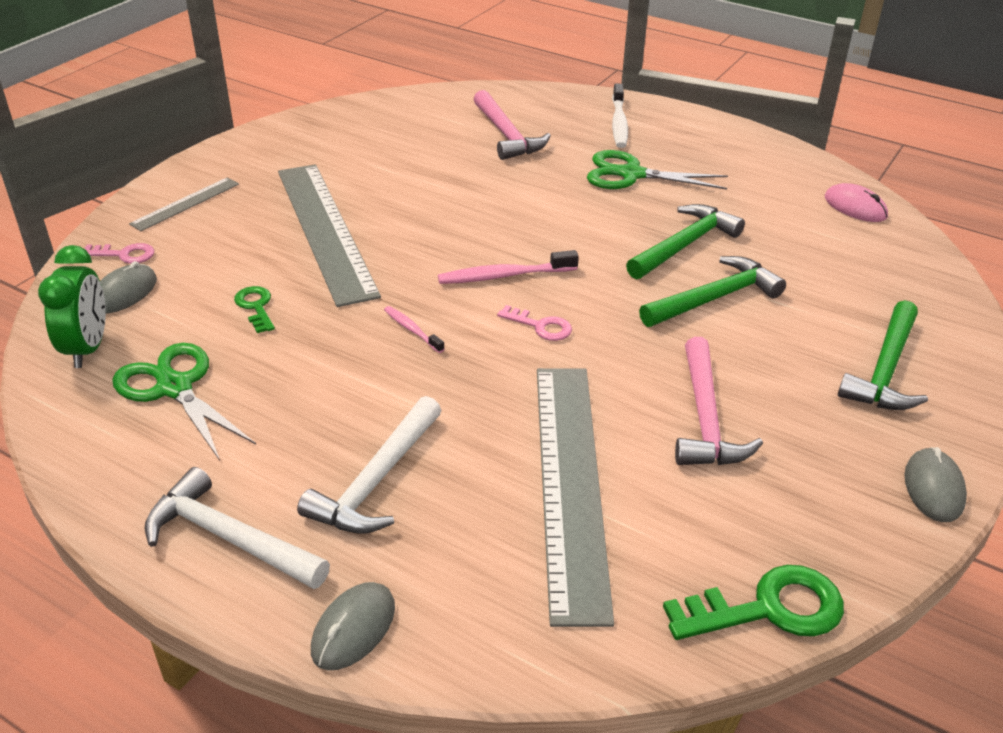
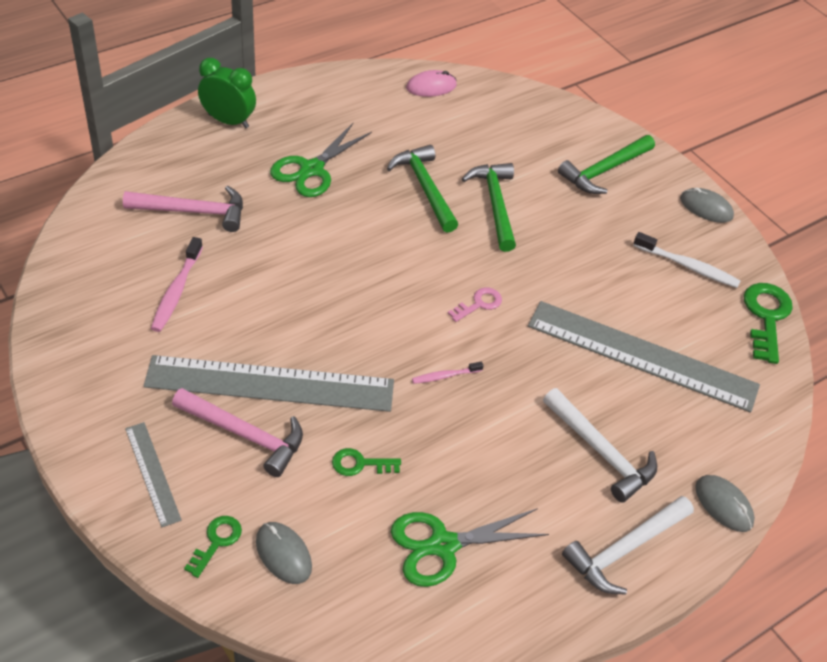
camera: 70 degrees left, 10 degrees up
(88, 348) = (356, 597): green clock -> green clock (228, 121)
(124, 254) = (216, 542): pink key -> green key
(504, 276) = (405, 298): pink toothbrush -> pink toothbrush (176, 291)
(619, 123) = (226, 139): white toothbrush -> white toothbrush (688, 266)
(705, 418) = (611, 268): pink hammer -> pink hammer (245, 435)
(884, 370) = (604, 170): green hammer -> green hammer turned 90 degrees clockwise

